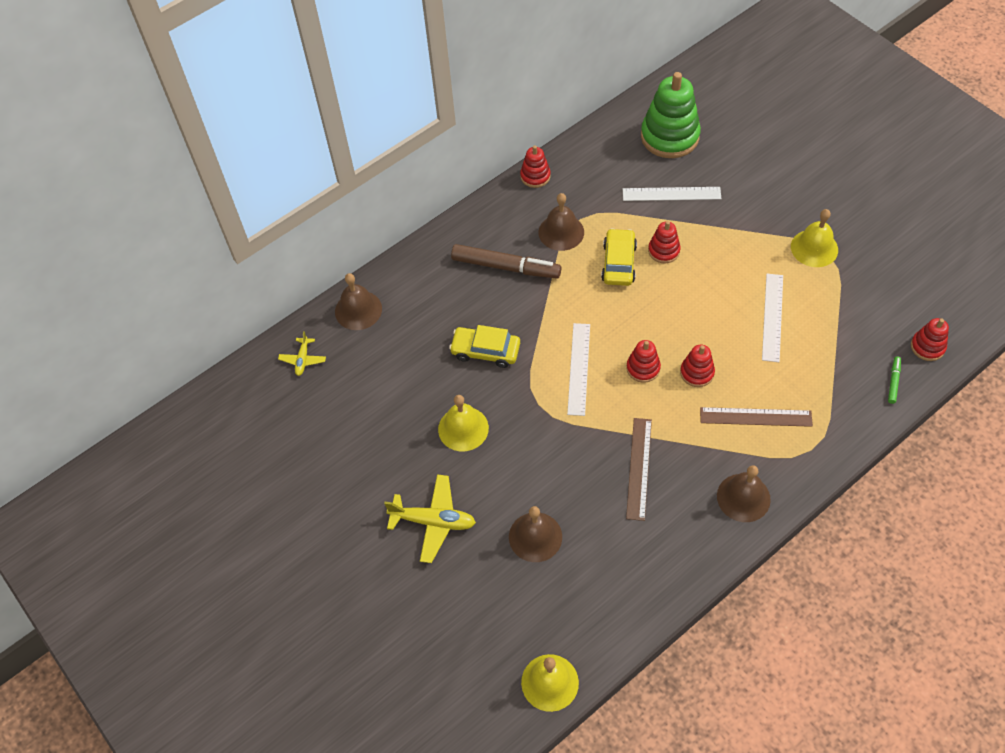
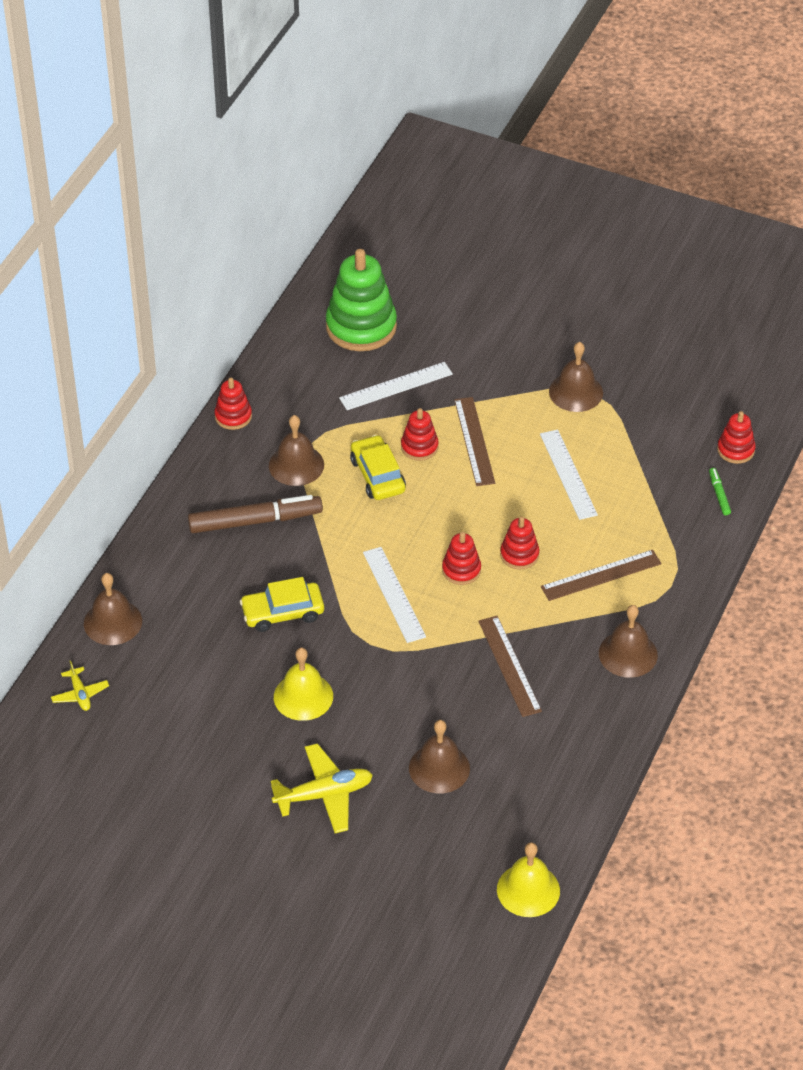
camera: 30 degrees left, 10 degrees down
(710, 261) = (474, 441): none -> brown ruler
(814, 248) = (576, 392): yellow bell -> brown bell

